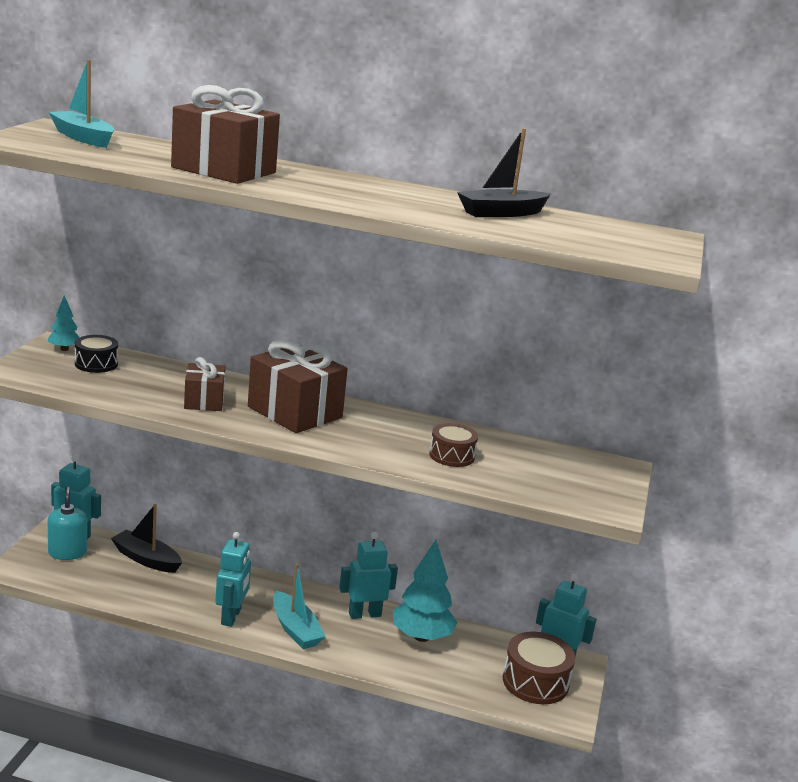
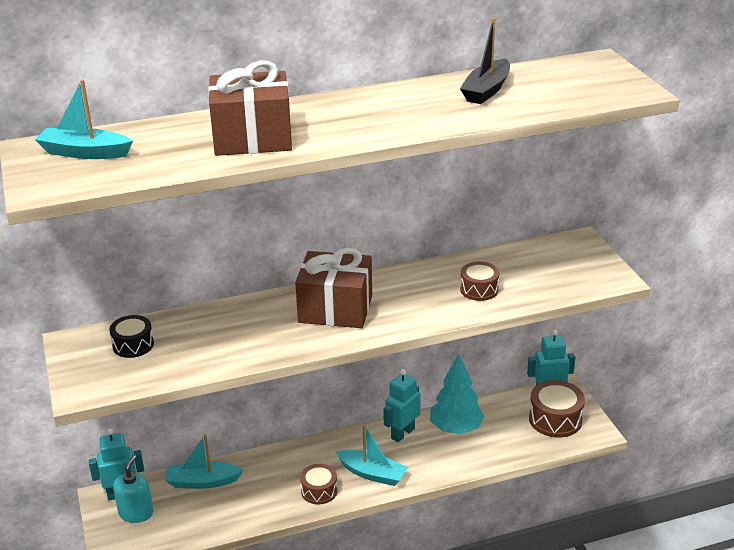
camera: 30 degrees left, 10 degrees up
(64, 349) = (86, 344): turquoise tree -> none
(67, 552) = (136, 513): turquoise soap dispenser -> turquoise soap dispenser turned 60 degrees clockwise
(146, 559) = (202, 482): black boat -> turquoise boat
(204, 401) = (262, 335): brown gift -> none
(231, 617) = (319, 491): turquoise robot -> brown drum

